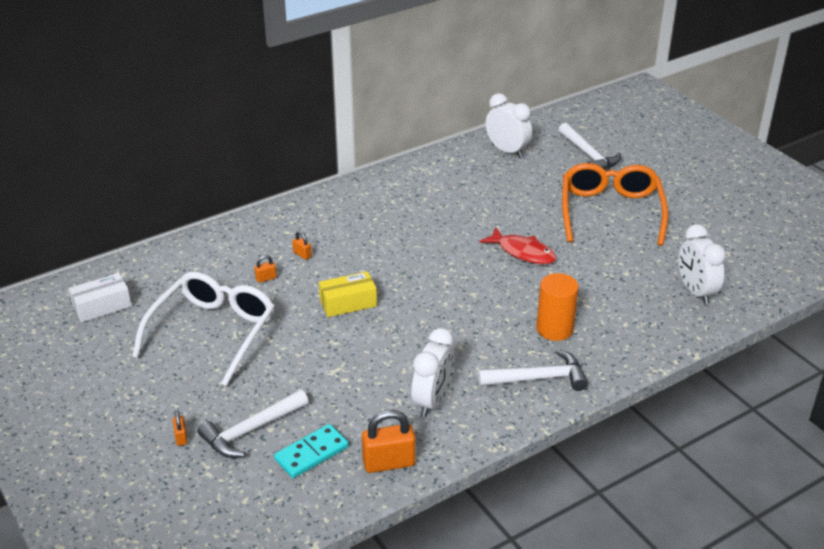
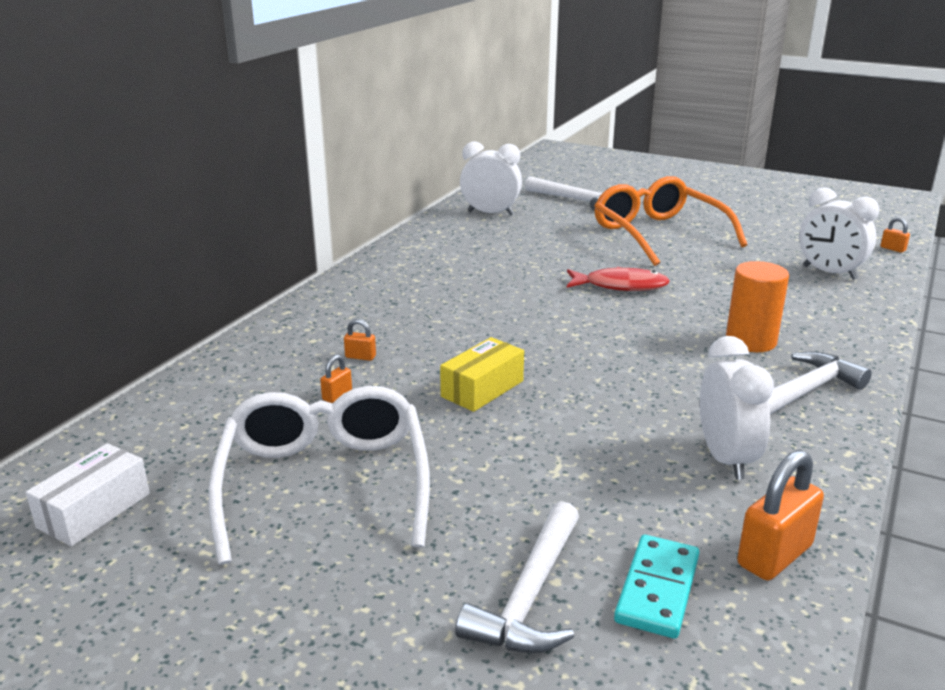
camera: 30 degrees left, 10 degrees down
(181, 437) = (425, 656): orange padlock -> orange padlock (893, 249)

